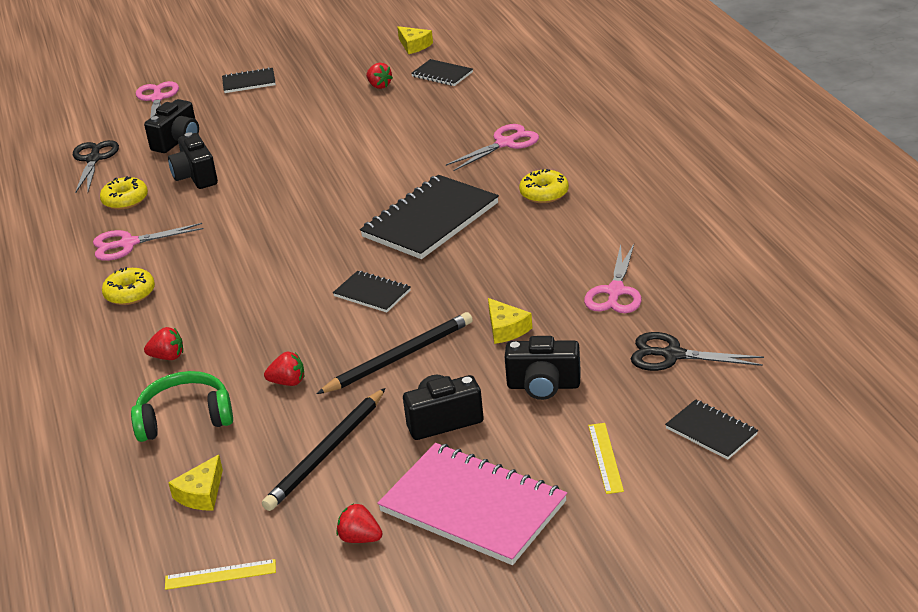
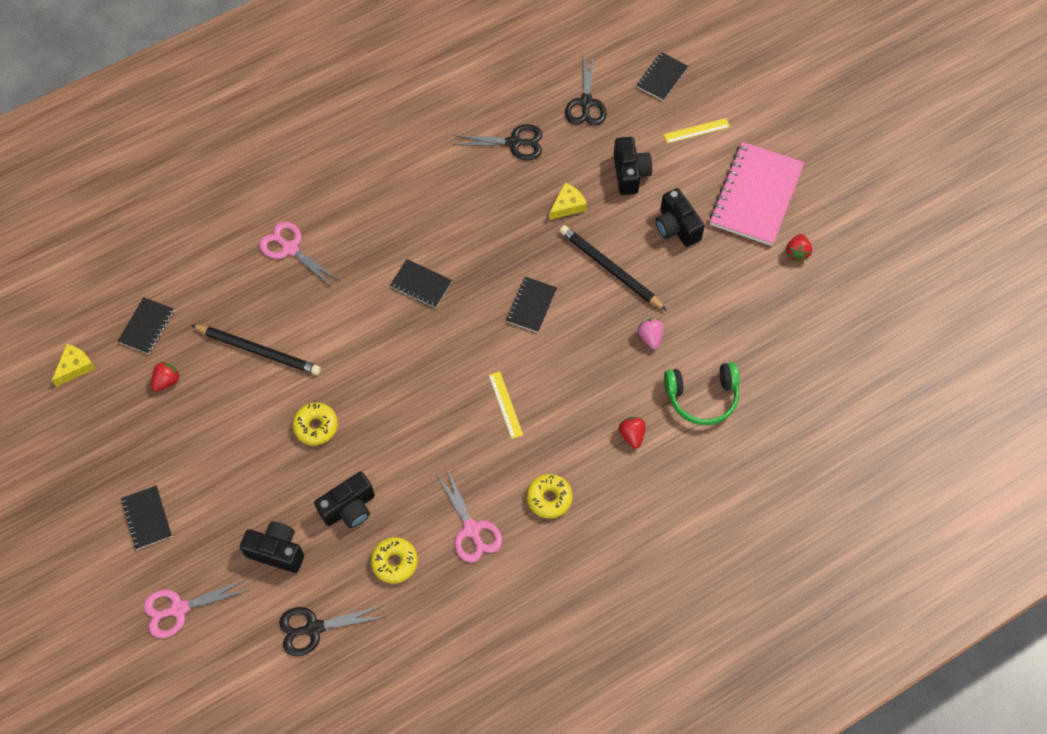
camera: 105 degrees left, 30 degrees up
(185, 418) = (702, 397): green headphones -> green headphones turned 75 degrees counterclockwise
(201, 494) = (777, 359): yellow cheese -> none
(220, 574) = (846, 324): yellow ruler -> yellow ruler (505, 405)
(288, 382) = (650, 337): red strawberry -> pink strawberry
(326, 453) = (722, 292): black pencil -> black pencil (259, 351)
(430, 220) = (421, 284): black notebook -> black notebook, size x0.50
(544, 193) = (376, 206): yellow donut -> yellow donut (316, 426)
(615, 292) = (514, 143): pink scissors -> black scissors

